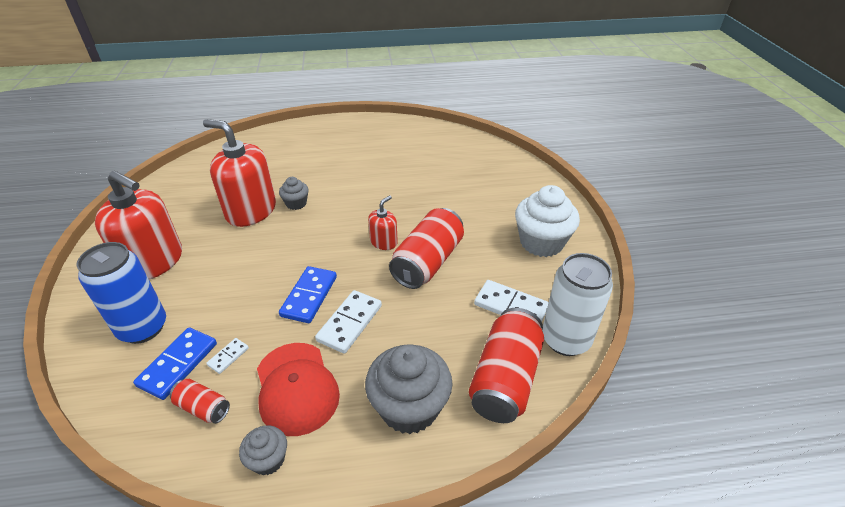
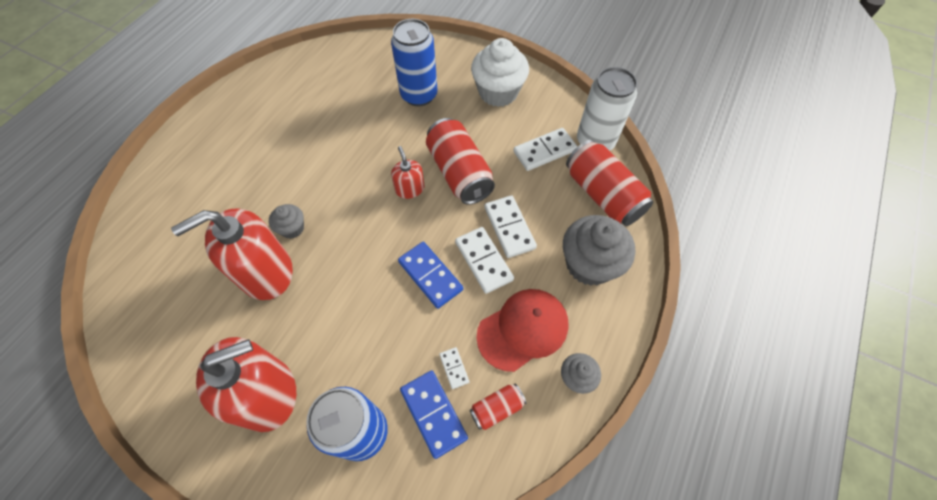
camera: 55 degrees left, 20 degrees up
(296, 388) = (523, 329): red cap -> red cap turned 45 degrees counterclockwise
(399, 323) = (509, 228): none -> white domino
(482, 200) = (419, 95): none -> blue can

